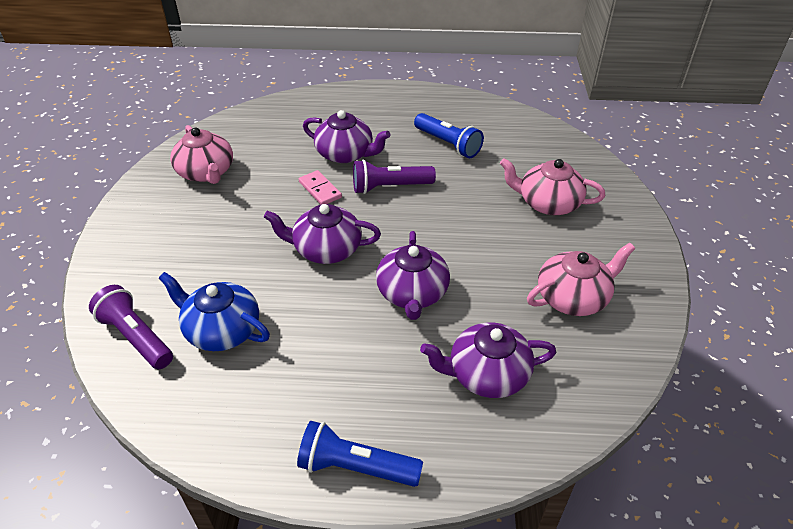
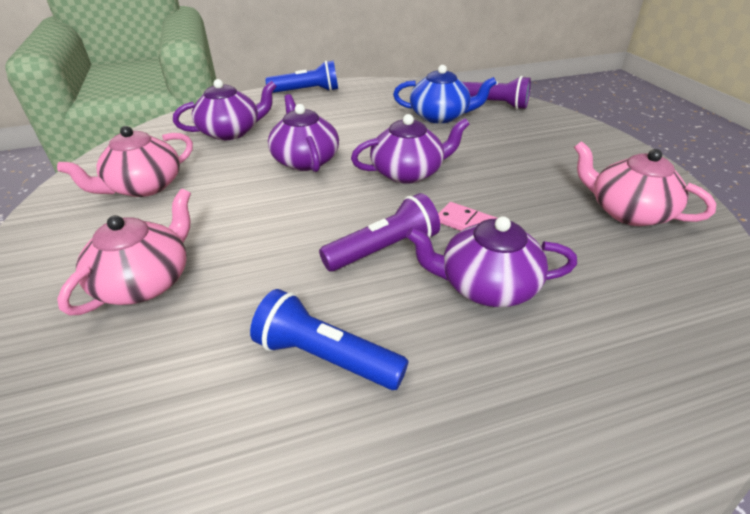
camera: 160 degrees right, 5 degrees down
(547, 203) = (146, 281): pink teapot -> pink teapot turned 60 degrees counterclockwise

